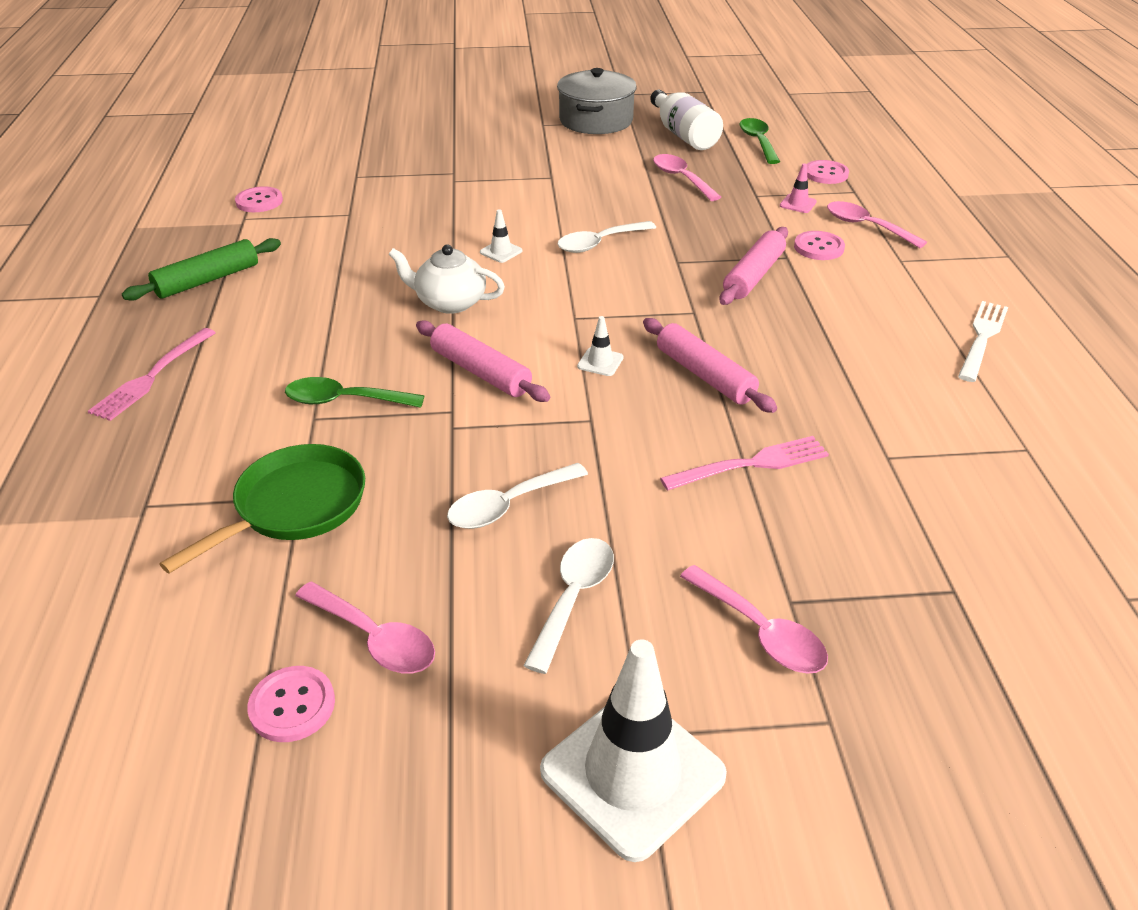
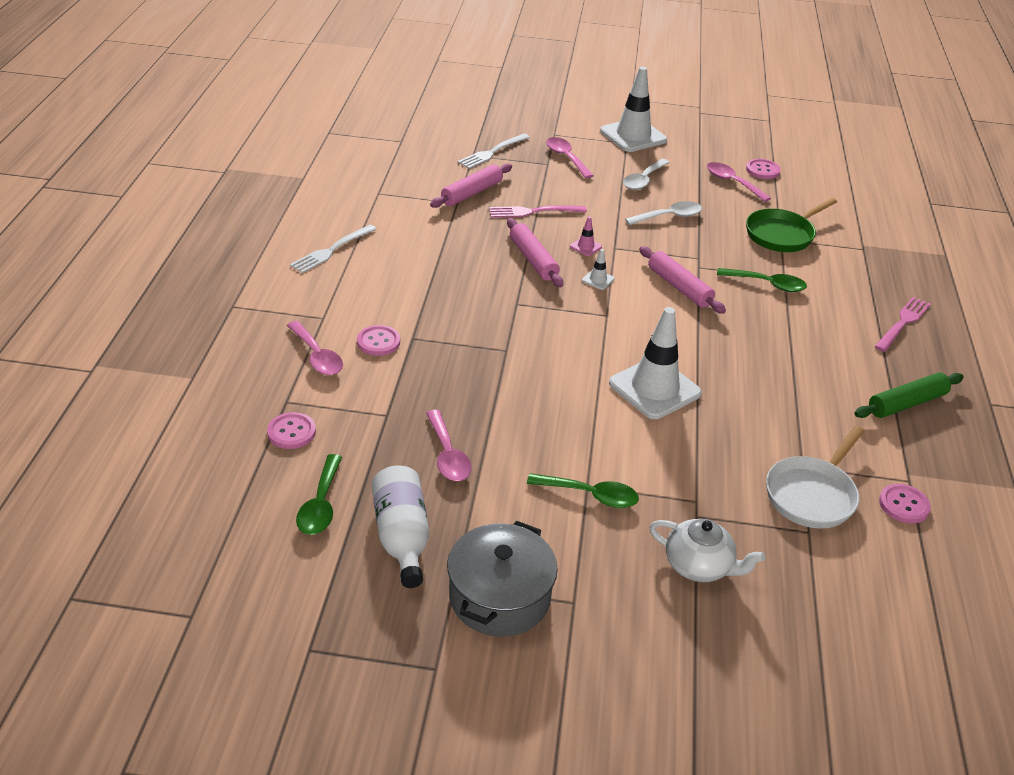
camera: 170 degrees left, 0 degrees up
(345, 197) = (812, 494): none -> white pan
(449, 302) = (700, 344): white teapot -> white teapot (699, 566)
(501, 251) = (654, 388): white traffic cone -> white traffic cone, size x2.42
(547, 172) = (590, 495): none -> green spoon
(599, 243) = (565, 382): white spoon -> none
(753, 276) = (452, 325): pink rolling pin -> pink rolling pin (472, 193)
(798, 204) = (355, 395): pink traffic cone -> pink traffic cone (585, 247)
(922, 610) = (492, 152): none -> white fork

